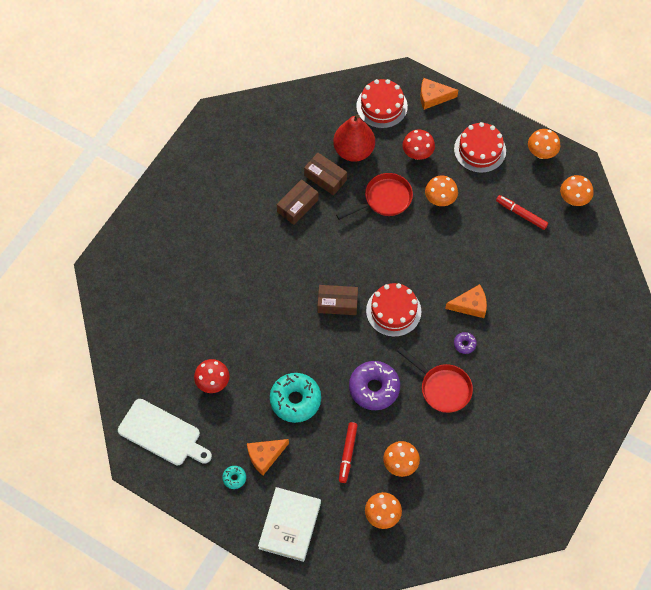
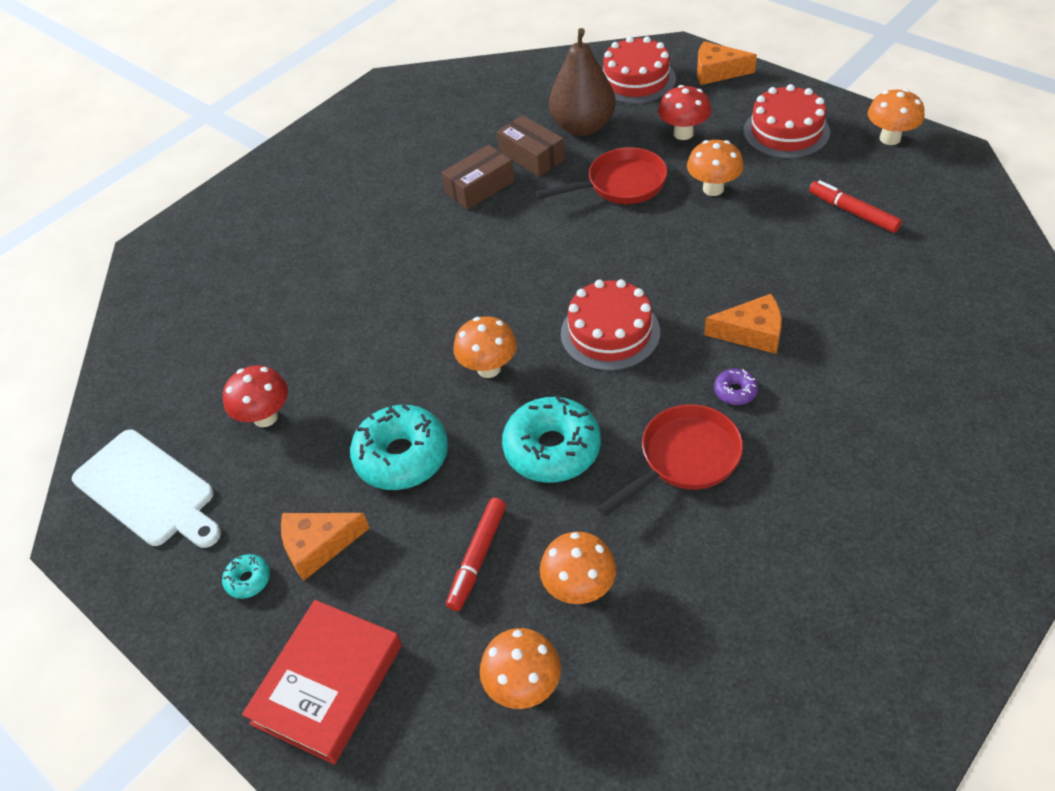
camera: 15 degrees right, 15 degrees down
(290, 525) = (327, 684): white book -> red book
(337, 303) = (513, 316): brown box -> none
(353, 150) = (583, 127): red pear -> brown pear
(374, 388) = (552, 449): purple donut -> turquoise donut
(442, 388) = (684, 459): red pan -> red pan turned 90 degrees counterclockwise
(573, 199) = (947, 197): orange mushroom -> orange mushroom (489, 368)

